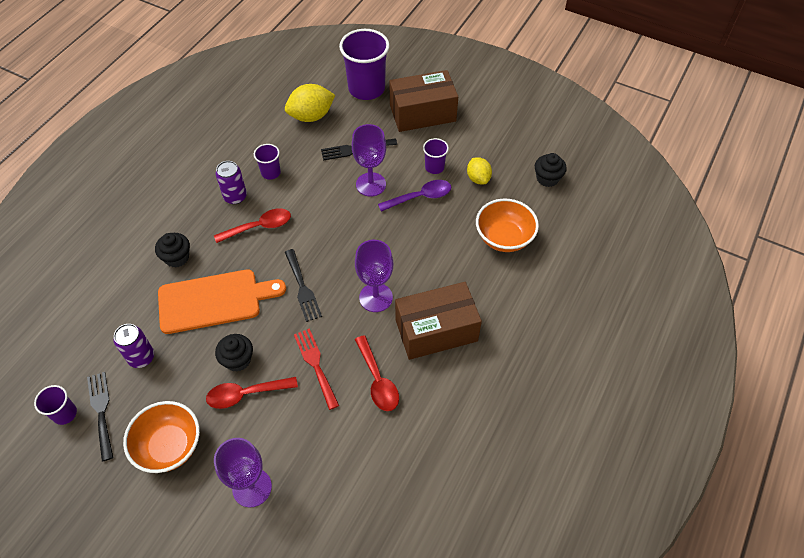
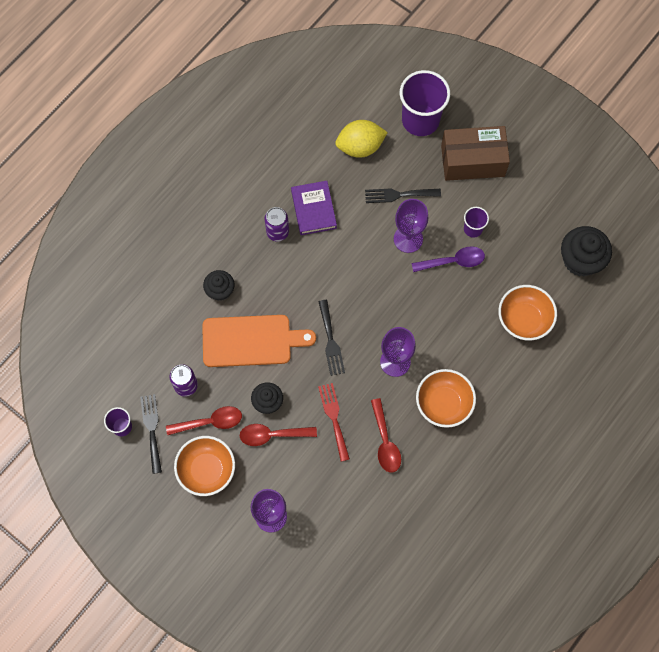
camera: 10 degrees right, 15 degrees up
(259, 227) = (297, 269): red spoon -> red spoon (210, 422)
(271, 172) = (313, 209): purple cup -> purple book
(436, 330) = (443, 403): brown box -> orange bowl
(478, 178) = (513, 249): yellow lemon -> none
(547, 178) = (580, 260): black cupcake -> black cupcake, size x1.63

